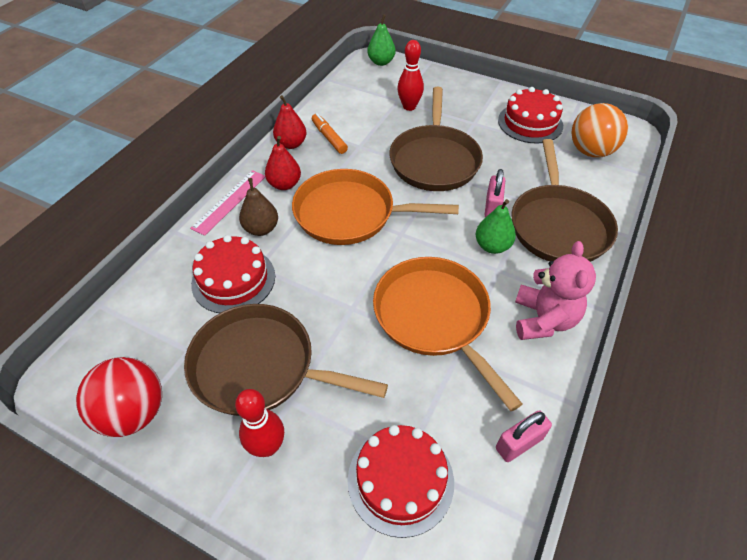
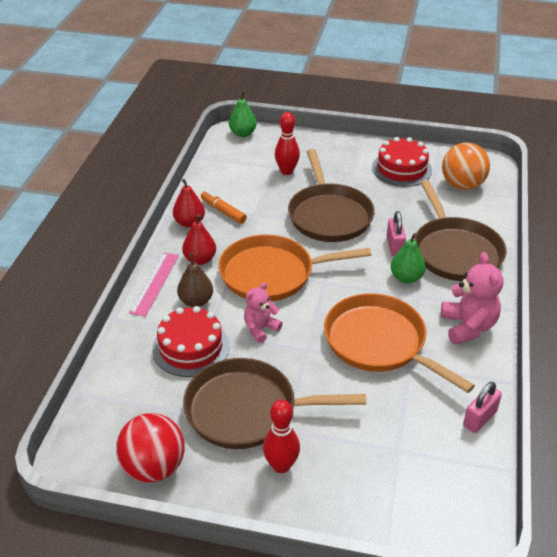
camera: 15 degrees left, 10 degrees down
(313, 273) = (260, 329): none -> pink teddy bear
(400, 480) = (398, 464): red cake -> none

